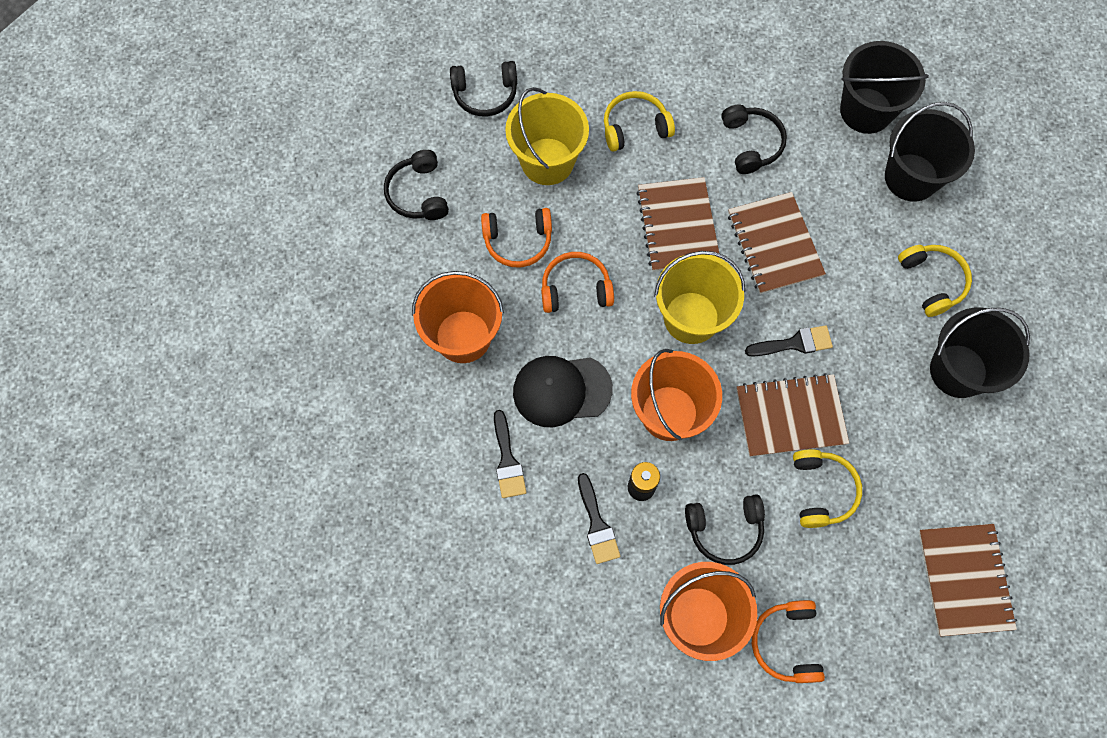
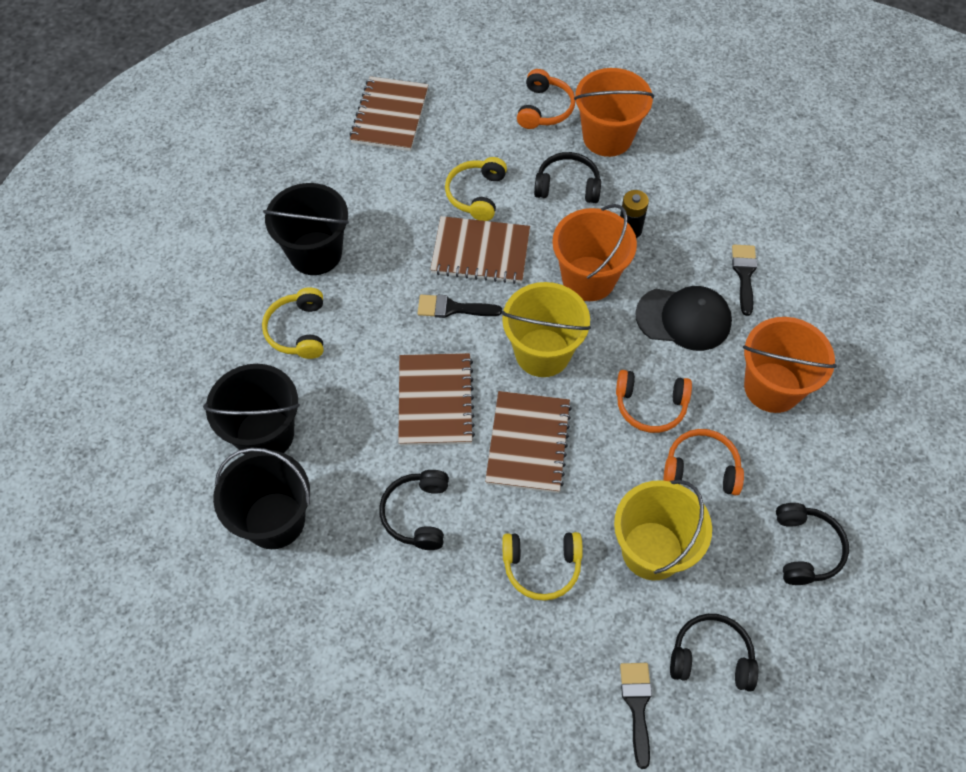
camera: 165 degrees left, 10 degrees down
(597, 524) = (674, 212): black brush -> black brush (637, 705)

